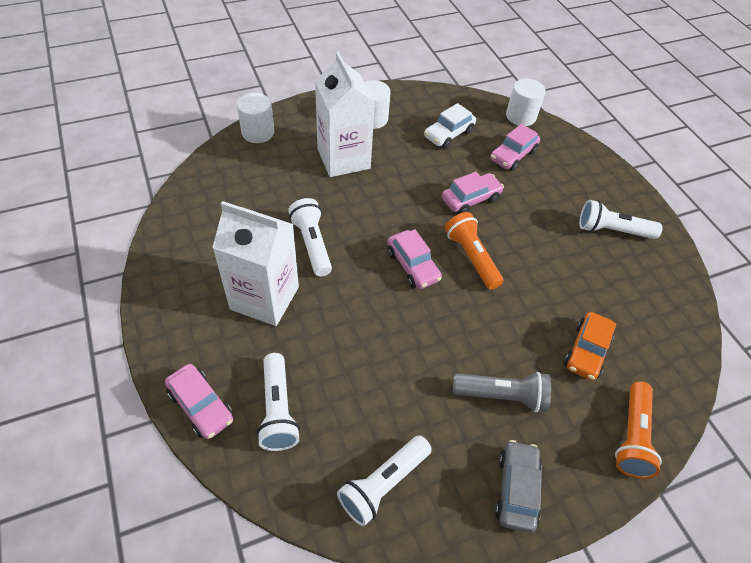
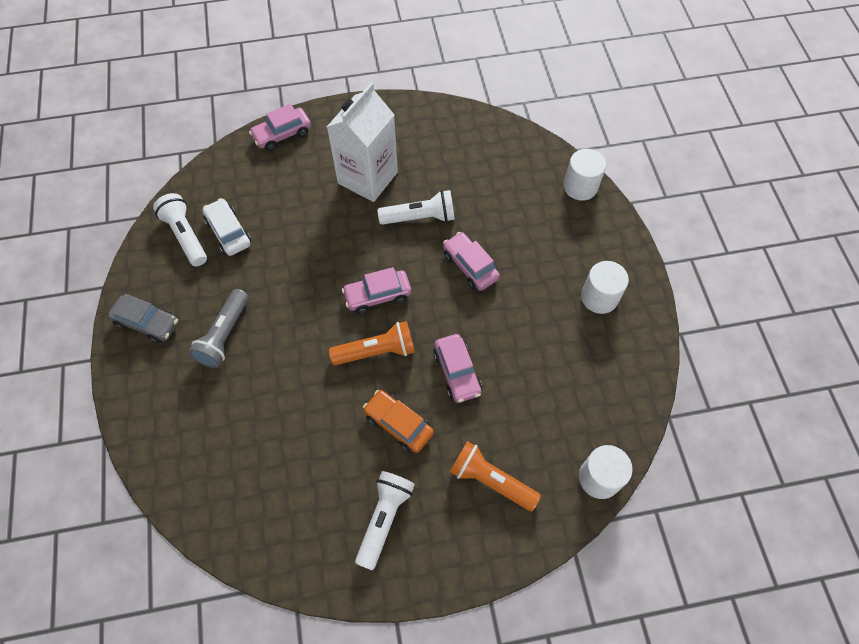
camera: 105 degrees right, 10 degrees up
(278, 410) = (264, 179): white flashlight -> none
(343, 159) = (533, 259): white carton -> none
(448, 134) = (568, 376): white car -> white car (228, 232)
(513, 155) = (523, 442): pink car -> pink car (470, 266)
(586, 351) = (243, 424): orange car -> orange car (398, 424)
(632, 437) = (152, 431): orange flashlight -> orange flashlight (490, 480)

